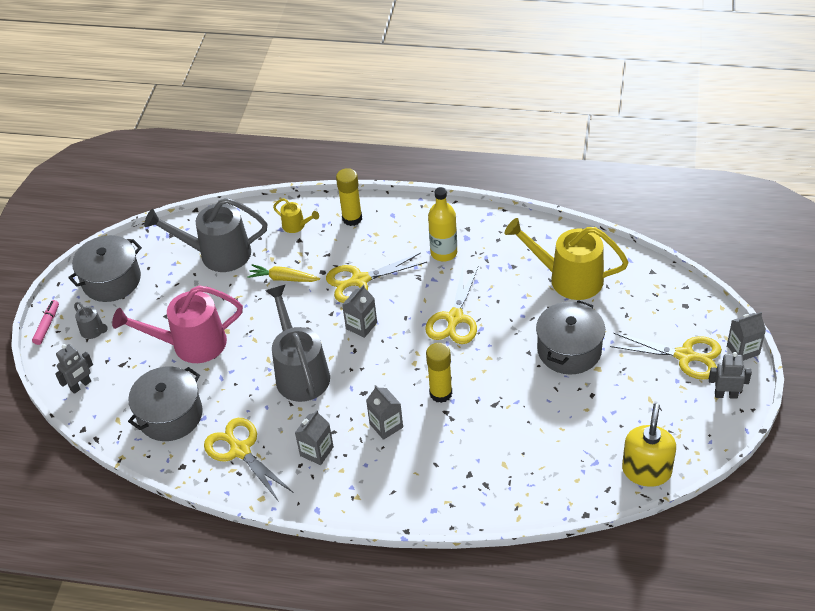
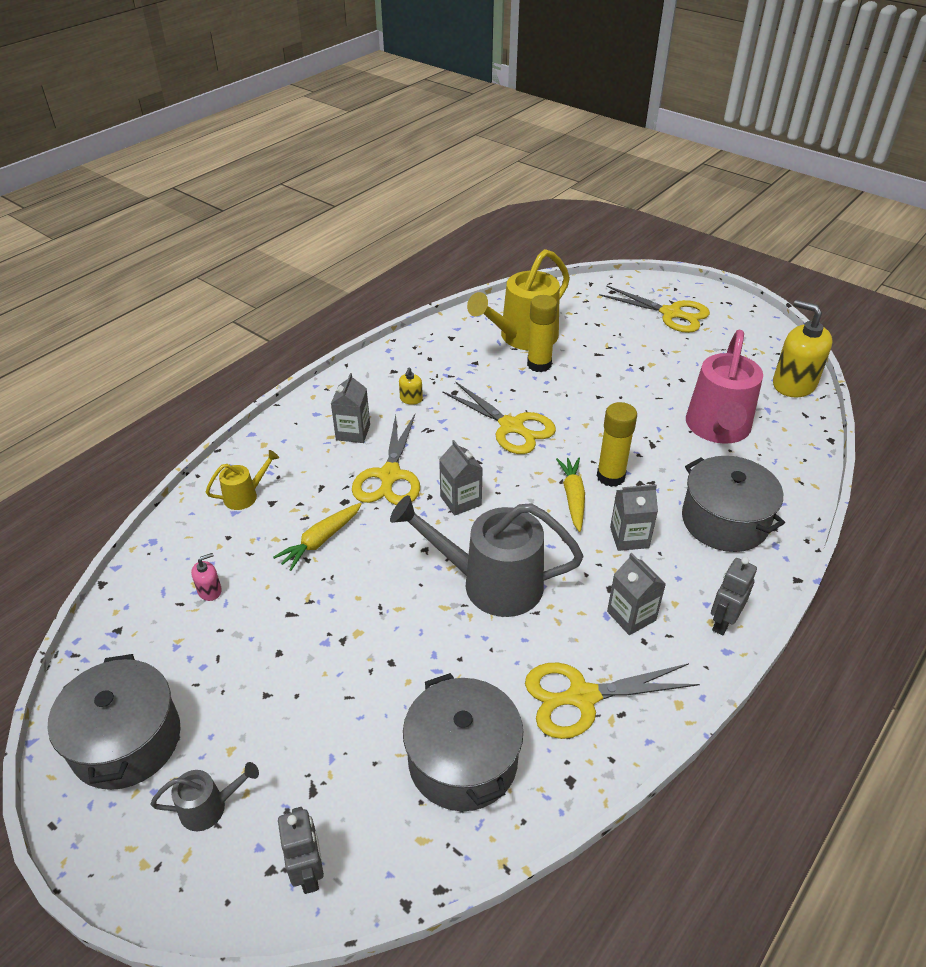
camera: 65 degrees left, 5 degrees down
(47, 325) = (128, 880): pink marker -> none
(191, 344) = (347, 683): pink watering can -> pink watering can (718, 429)
(217, 254) = (210, 591): grey watering can -> pink soap dispenser
(352, 218) = (286, 445): yellow glue stick -> yellow glue stick (539, 364)
(404, 381) = (573, 497): none -> yellow carrot
(444, 253) = (411, 399): yellow bottle -> yellow soap dispenser
(569, 350) = (615, 371): grey pot -> grey pot (724, 521)
(685, 356) = (671, 314): yellow scissors -> yellow scissors turned 75 degrees clockwise
(726, 394) = (730, 311): grey robot -> grey robot (722, 622)
(743, 350) = (685, 284): grey carton -> grey carton (353, 432)

